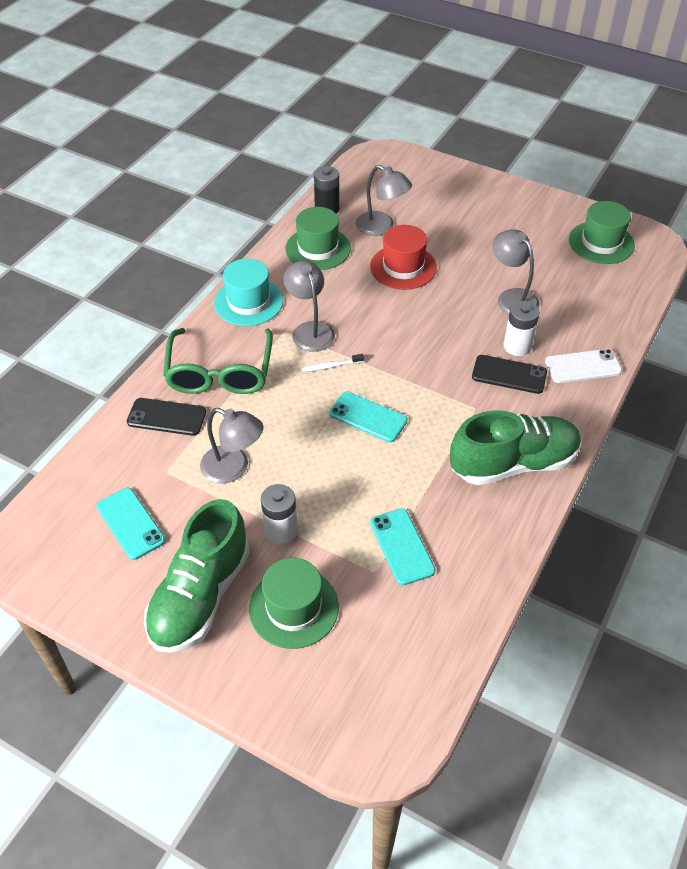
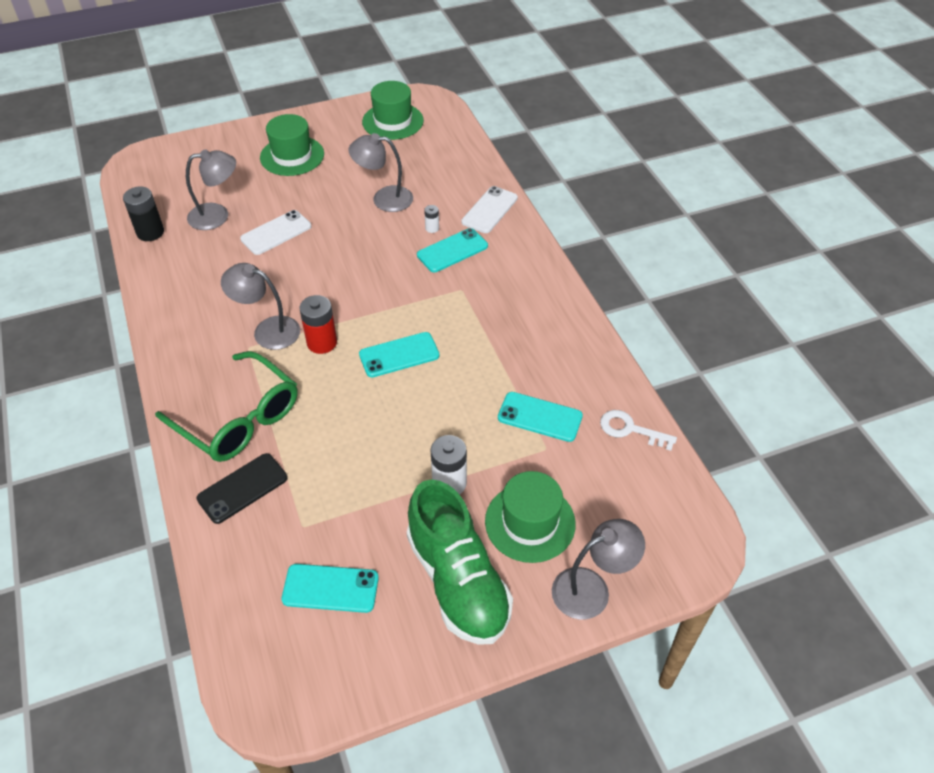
camera: 50 degrees left, 0 degrees up
(233, 468) = (353, 475): grey lamp -> grey lamp (591, 588)
(248, 302) = (185, 349): turquoise hat -> none
(318, 249) = (186, 267): green hat -> green hat (292, 156)
(331, 366) = (322, 342): white toothbrush -> red battery
(403, 267) = (276, 233): red hat -> white phone
(454, 619) = (630, 429): none -> white key
(509, 374) = (452, 250): black phone -> turquoise phone
(513, 463) = (532, 304): green shoe -> none
(517, 346) = (432, 228): white battery -> white battery, size x0.52

